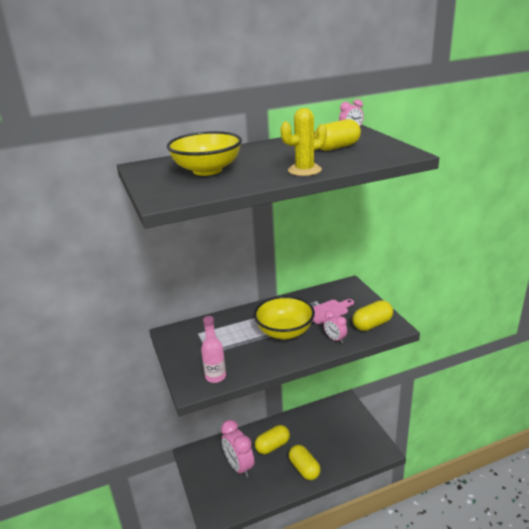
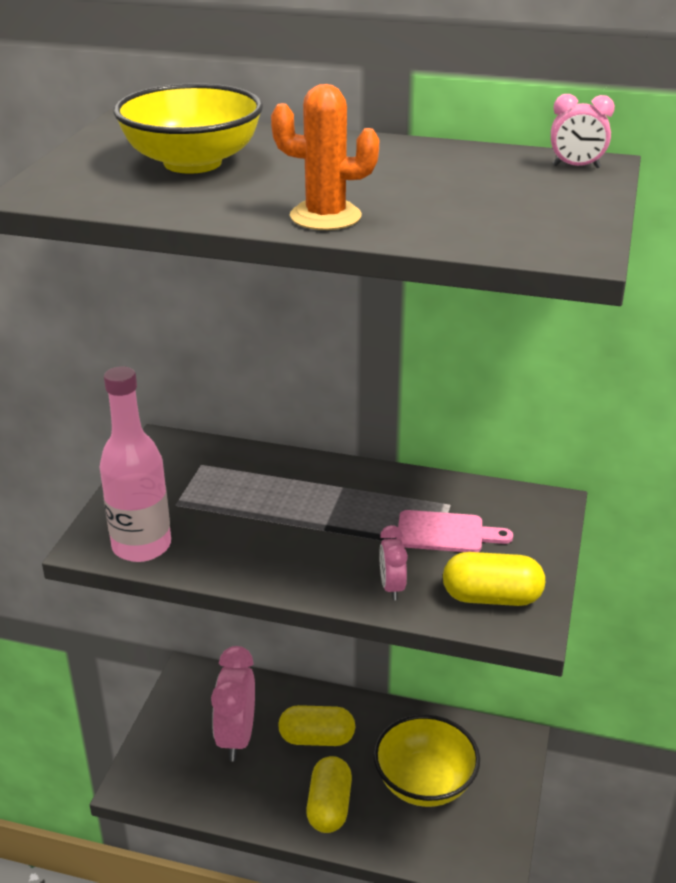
camera: 35 degrees right, 5 degrees up
(215, 377) = (141, 546): pink bottle -> pink bottle, size x1.50
(284, 332) = (327, 531): yellow bowl -> yellow bowl (424, 782)
(304, 170) = (325, 216): yellow cactus -> orange cactus
(337, 147) = (477, 191): yellow capsule -> none

